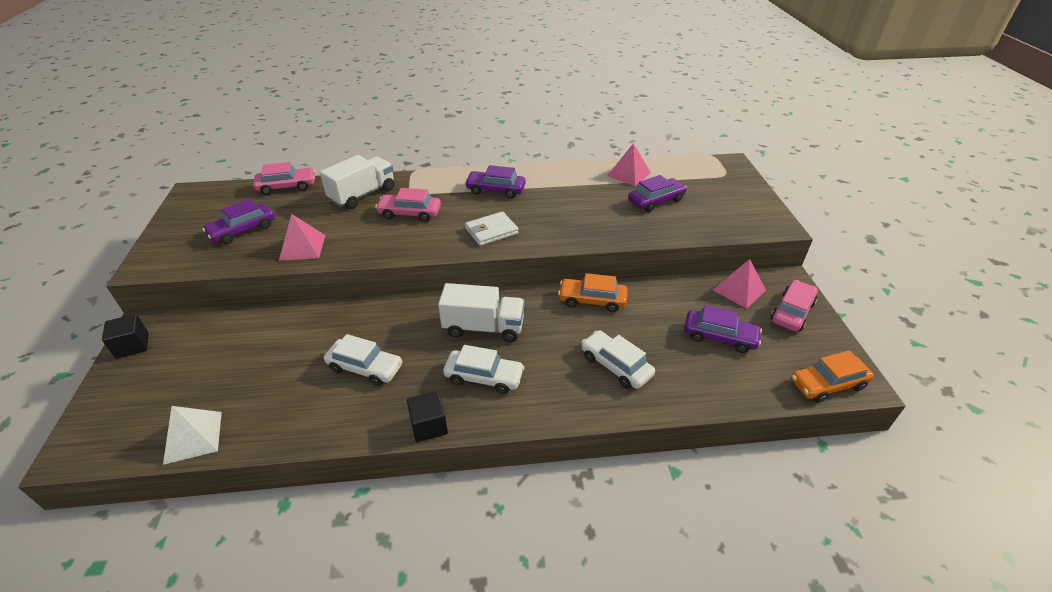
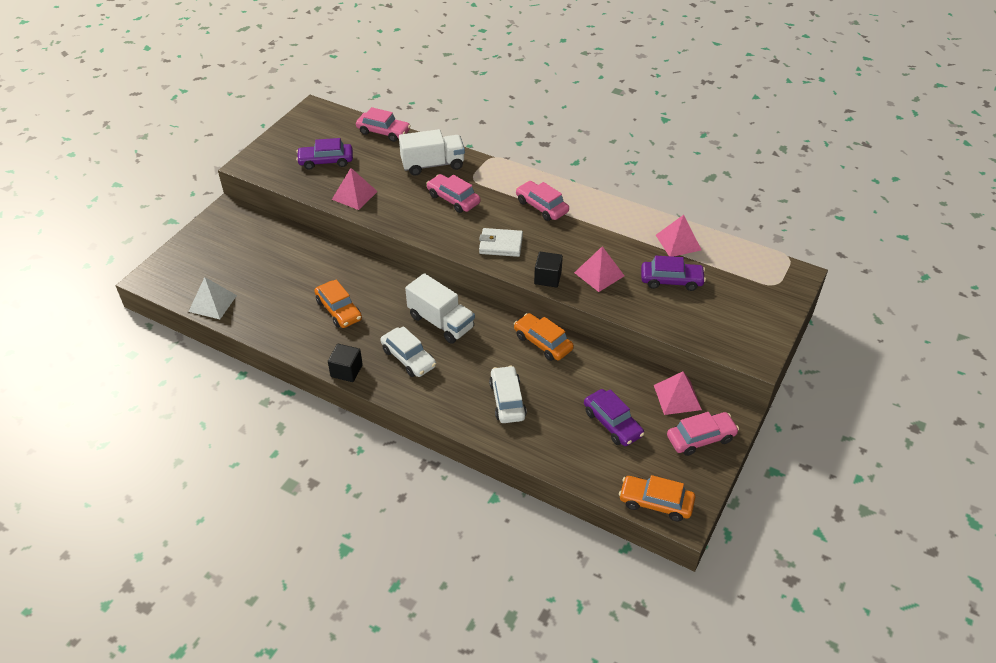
camera: 35 degrees right, 5 degrees up
(132, 346) = (215, 221): black cube -> black cube (547, 278)
(365, 367) = (339, 310): white car -> orange car
(495, 190) = (541, 206): purple car -> pink car
(598, 219) = (599, 274): none -> pink pyramid

